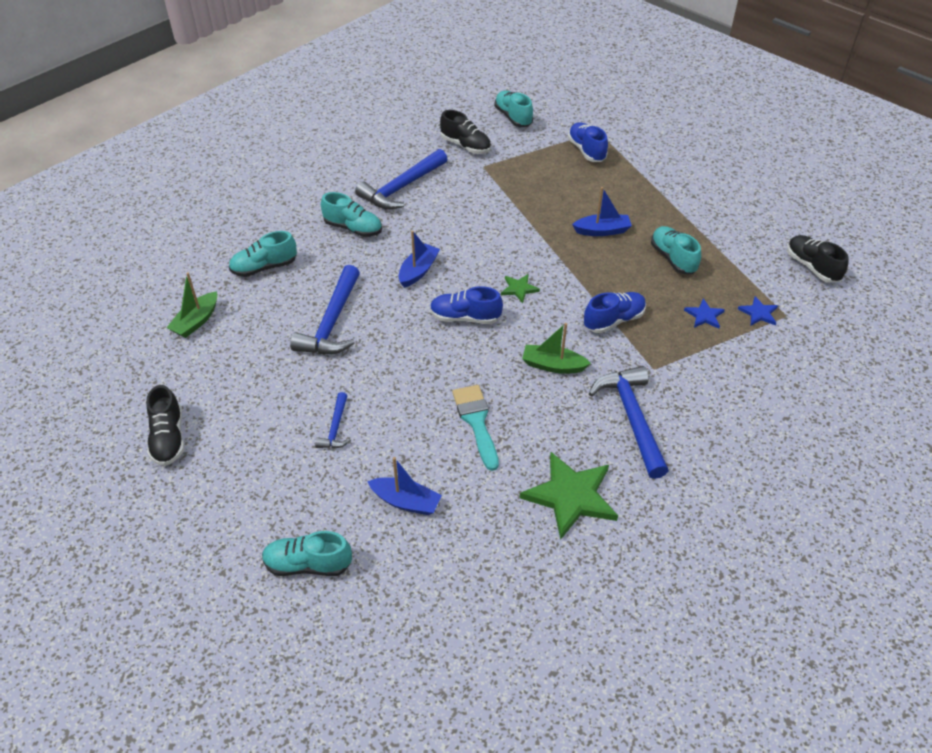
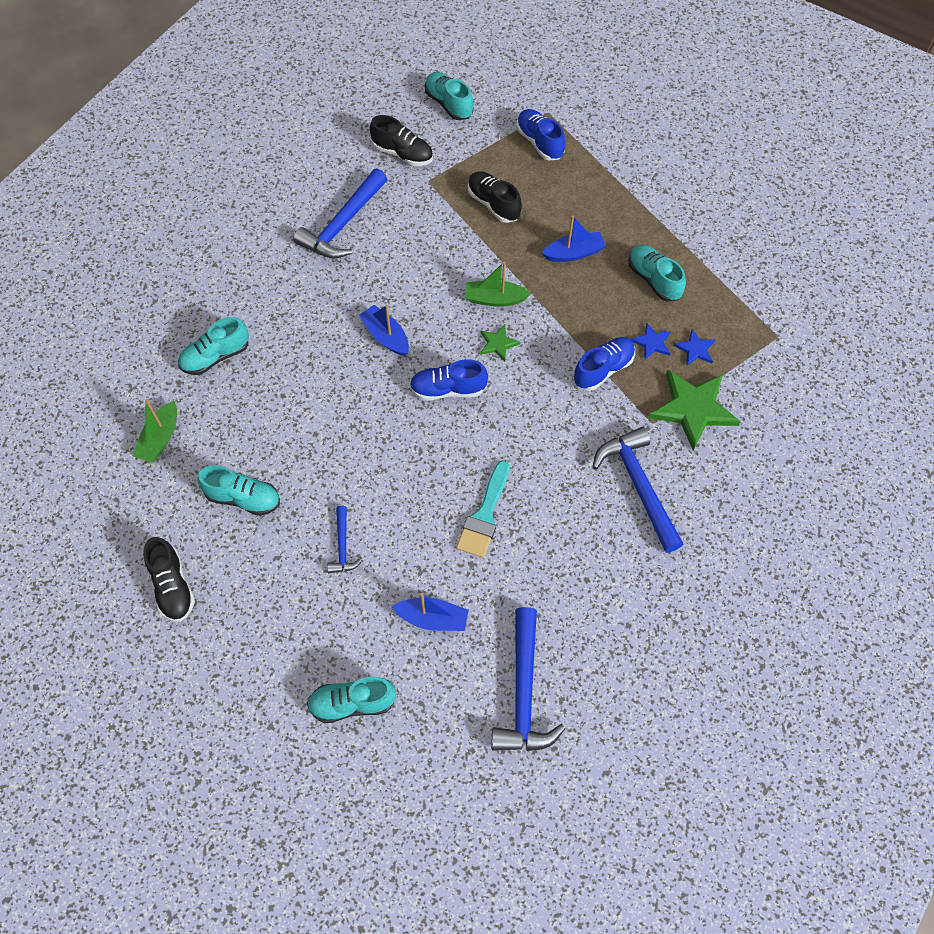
camera: 10 degrees left, 15 degrees up
(332, 323) = (308, 418): blue hammer -> blue hammer (524, 693)
(353, 228) = (301, 289): turquoise shoe -> turquoise shoe (243, 498)
(418, 271) = (386, 336): blue boat -> blue boat turned 60 degrees counterclockwise
(476, 421) = (484, 515): turquoise brush -> turquoise brush turned 135 degrees counterclockwise
(553, 365) = (550, 435): green boat -> green boat (494, 299)
(570, 496) = (592, 585): green star -> green star (693, 409)
(758, 313) = (750, 337): blue star -> blue star (652, 342)
(812, 267) = (798, 270): black shoe -> black shoe (493, 204)

